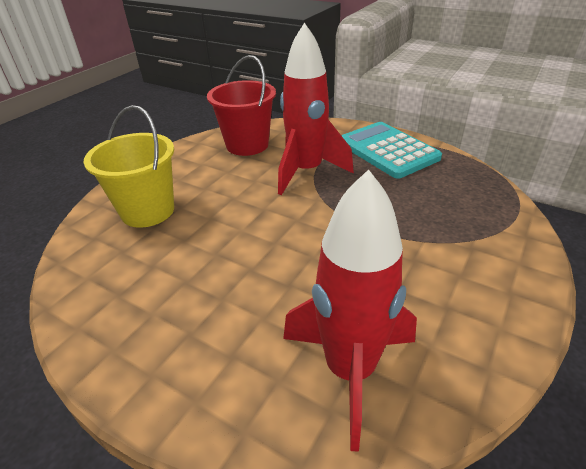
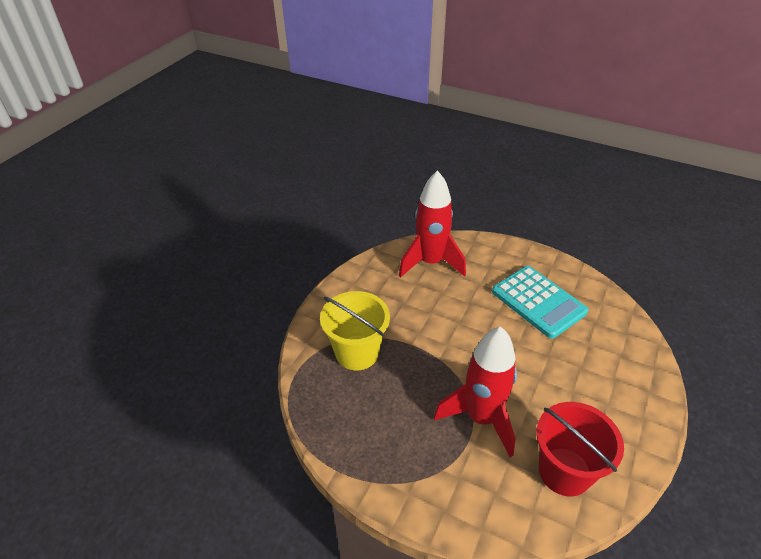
camera: 175 degrees right, 5 degrees up
(148, 211) = (605, 360): yellow bucket -> yellow bucket (357, 352)
(387, 150) = (396, 460): turquoise calculator -> turquoise calculator (538, 302)

